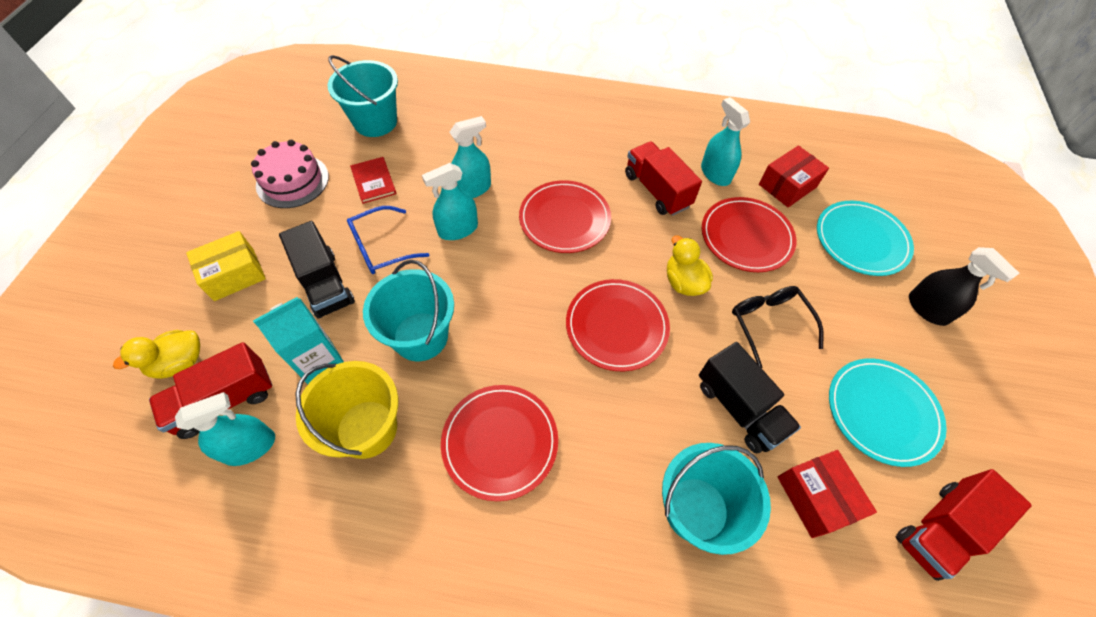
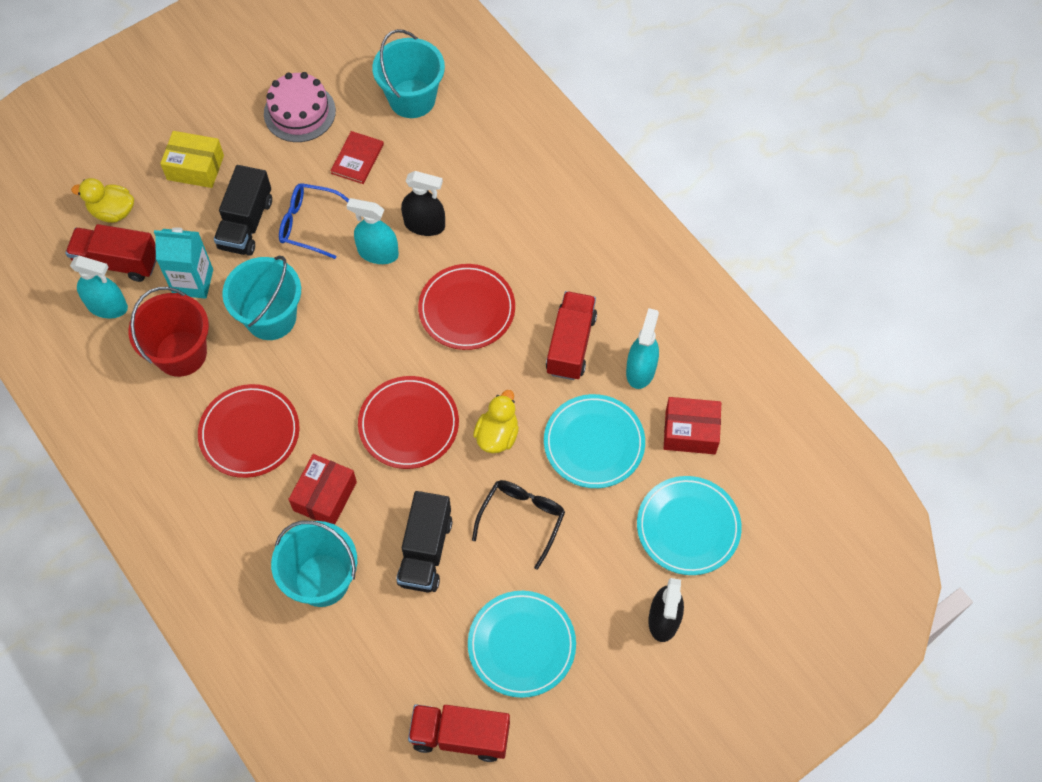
camera: 45 degrees right, 5 degrees up
(367, 429) = (181, 353): yellow bucket -> red bucket
(472, 189) = (424, 225): turquoise spray bottle -> black spray bottle
(746, 237) = (594, 443): red plate -> turquoise plate
(816, 497) = (405, 645): red box -> red box (325, 496)

